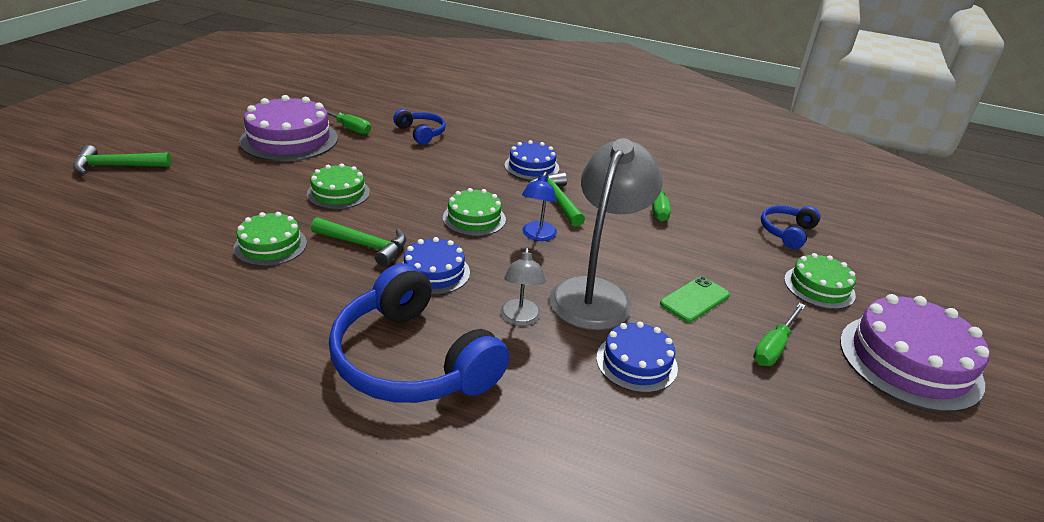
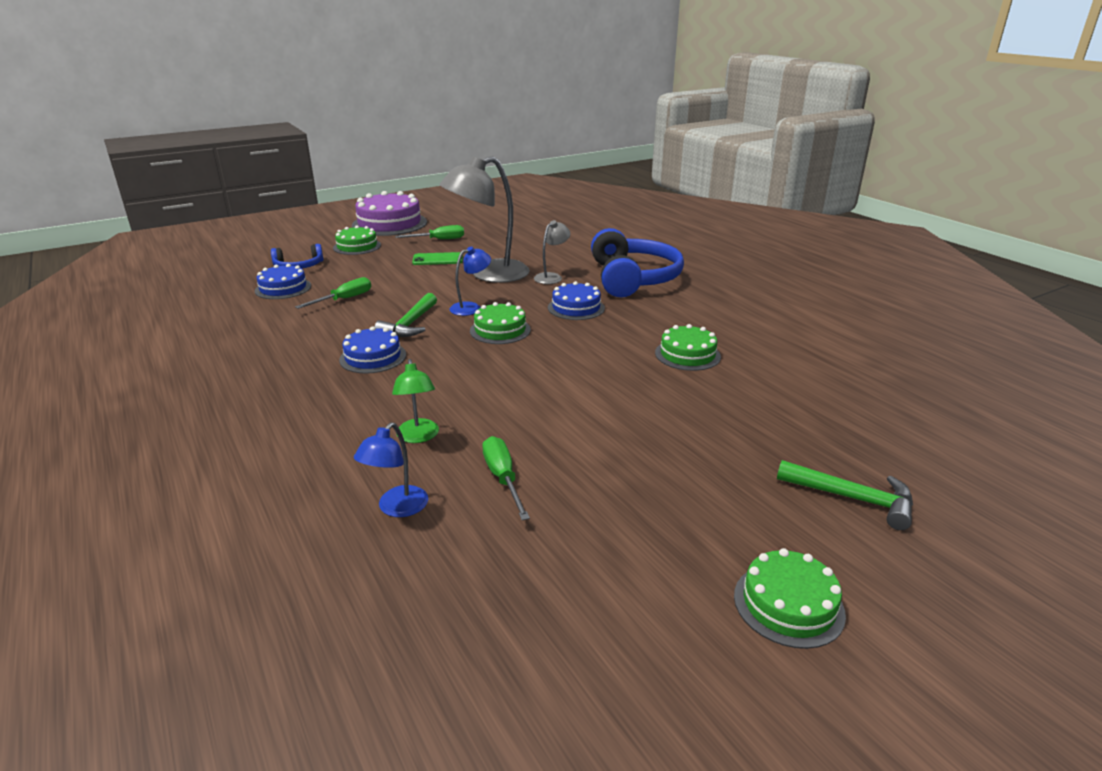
camera: 140 degrees left, 5 degrees down
(289, 139) = (601, 480): purple cake -> none
(338, 193) = (596, 384): green cake -> green cake (788, 604)
(365, 245) = (610, 335): green hammer -> none
(387, 107) = (397, 508): none -> blue lamp
(421, 133) = (418, 437): blue headphones -> green lamp
(636, 362) = (517, 252): blue cake -> blue cake (283, 288)

